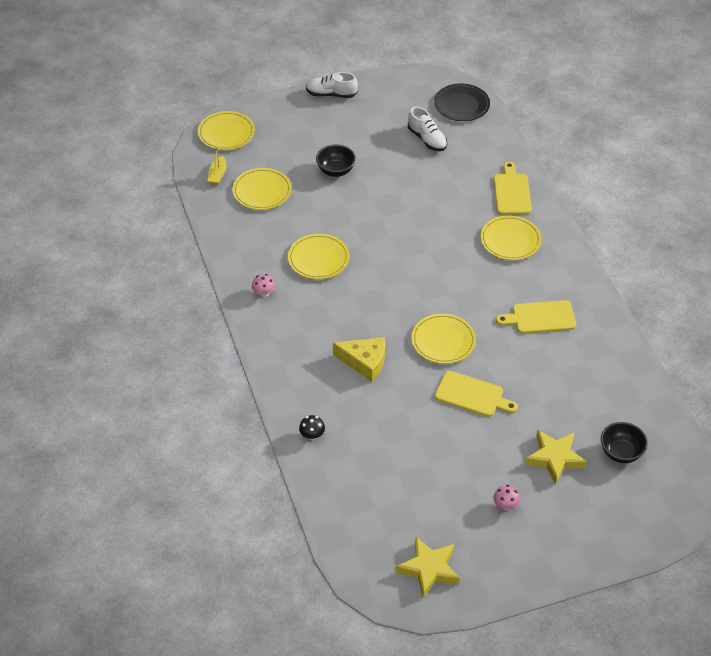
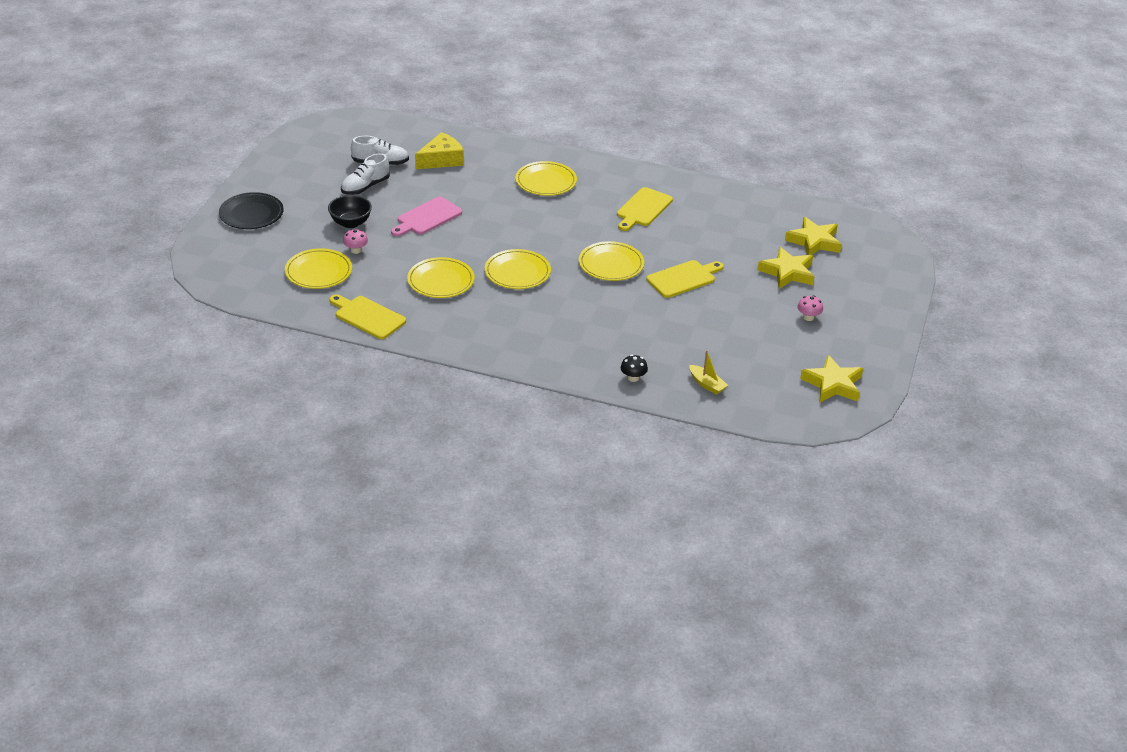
camera: 55 degrees left, 10 degrees down
(217, 175) = (263, 286): yellow boat -> yellow boat (707, 384)
(226, 133) = (216, 256): yellow plate -> yellow plate (517, 272)
(264, 293) = (442, 328): pink mushroom -> pink mushroom (356, 250)
(331, 94) = (254, 181): white shoe -> white shoe (365, 187)
(365, 362) = (586, 313): yellow cheese -> yellow cheese (441, 160)
(387, 205) = (427, 217): none -> pink cutting board
(461, 105) = (366, 128): black plate -> black plate (251, 214)
(511, 192) = (496, 155): yellow cutting board -> yellow cutting board (367, 316)
(621, 453) = (814, 241): black bowl -> yellow star

